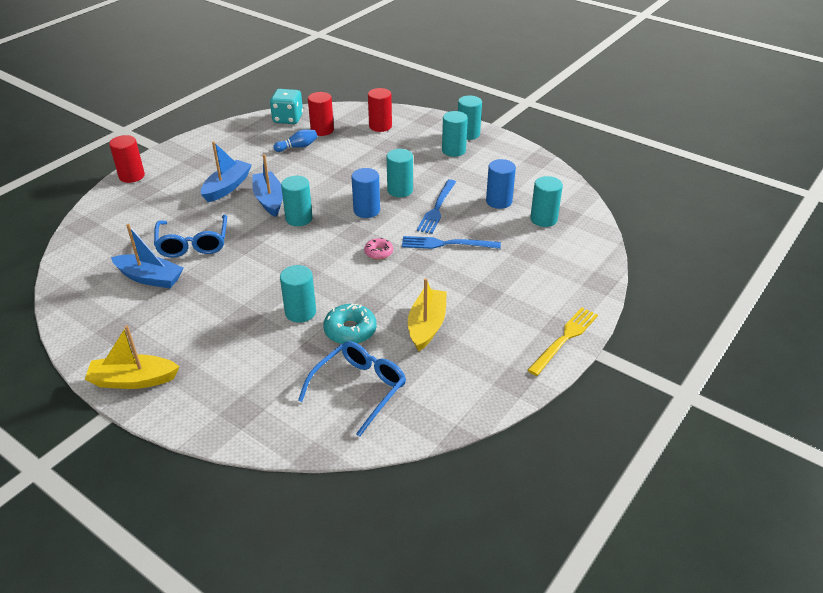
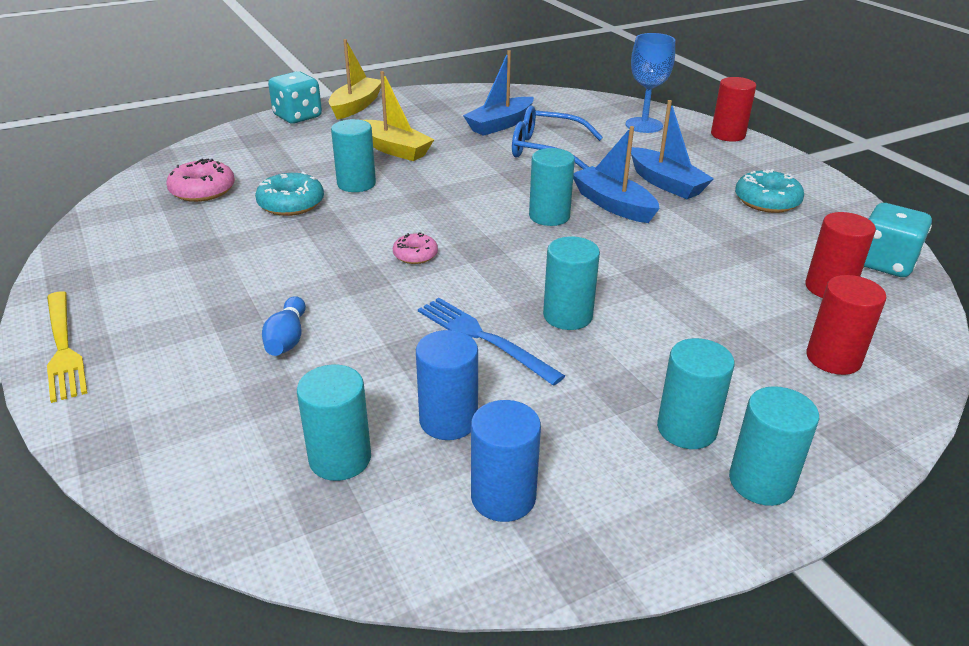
camera: 115 degrees right, 5 degrees down
(125, 211) = (644, 125): none -> blue goblet
(177, 409) = (297, 117): none -> turquoise dice
(234, 153) = (767, 201): none -> turquoise donut
(269, 200) = (613, 205): blue boat -> blue boat turned 135 degrees counterclockwise
(298, 147) = (769, 253): blue bowling pin -> blue bowling pin (287, 339)
(359, 389) = (203, 190): blue glasses -> pink donut
(366, 210) = (529, 270): blue cylinder -> blue cylinder (503, 497)
(427, 326) = (235, 251): yellow boat -> yellow boat (394, 149)
(447, 244) = (378, 317): blue fork -> none

